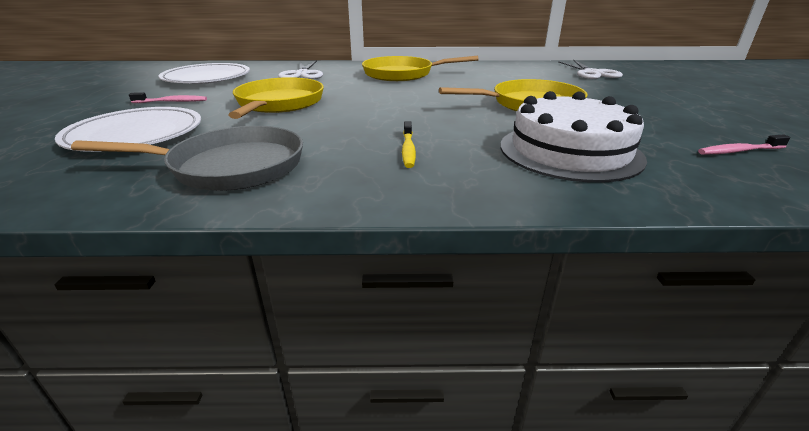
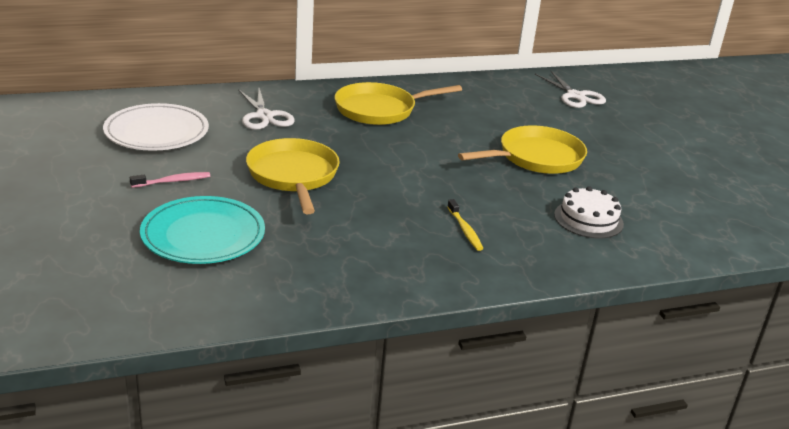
camera: 20 degrees left, 0 degrees up
(135, 134) = (203, 235): white plate -> turquoise plate
(230, 167) = (338, 264): grey pan -> none
(569, 151) = (588, 219): white cake -> white cake, size x0.62
(739, 151) = (706, 207): pink toothbrush -> none

